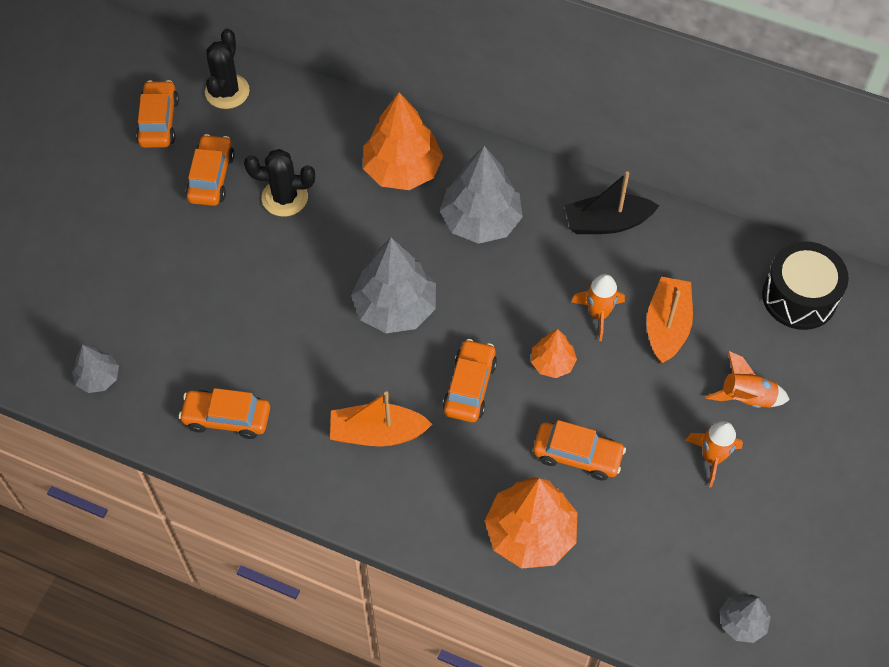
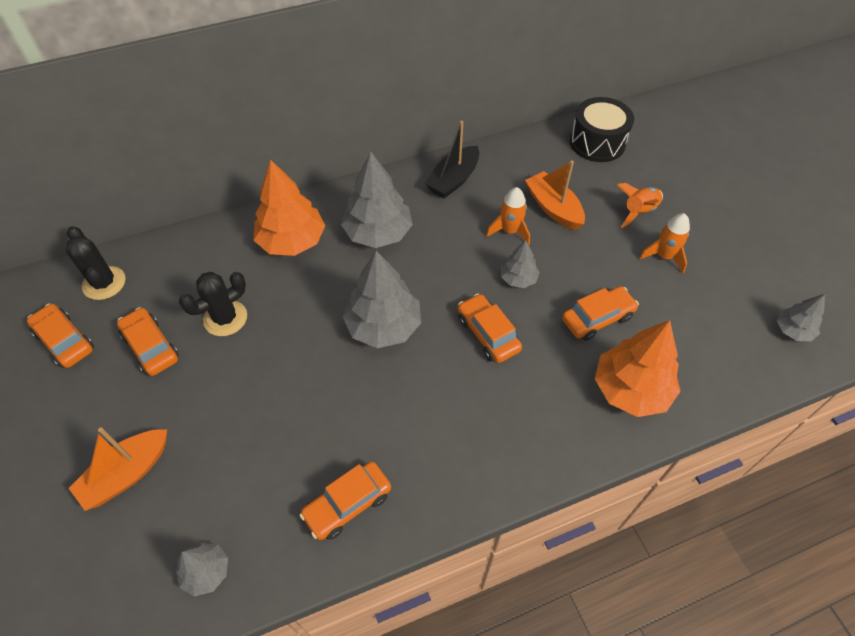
camera: 45 degrees left, 5 degrees down
(377, 433) = (465, 415): orange boat -> orange boat (127, 474)
(552, 363) = (518, 278): orange tree -> grey tree

